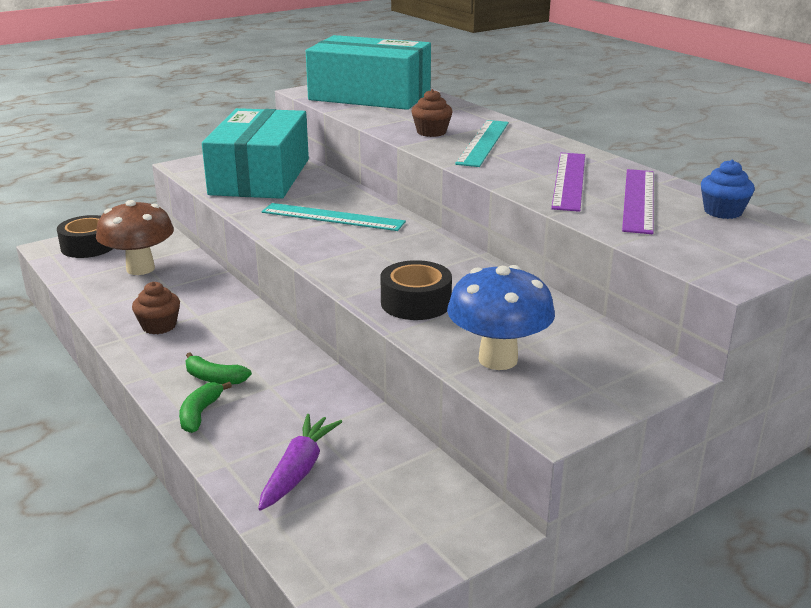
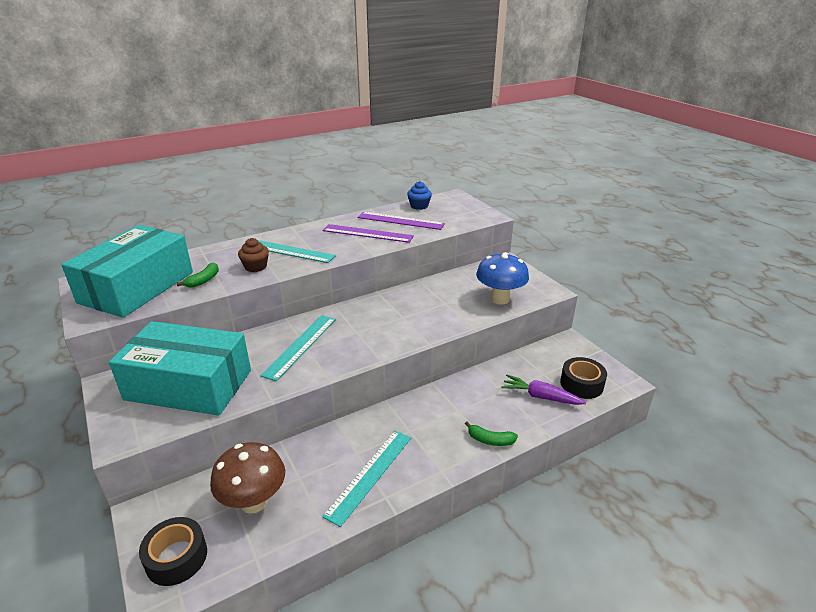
camera: 85 degrees left, 5 degrees up
(159, 326) = (369, 475): brown cupcake -> turquoise ruler
(214, 378) = (448, 436): green banana -> green banana (203, 280)
(416, 303) = (439, 318): black tape -> black tape (581, 384)

